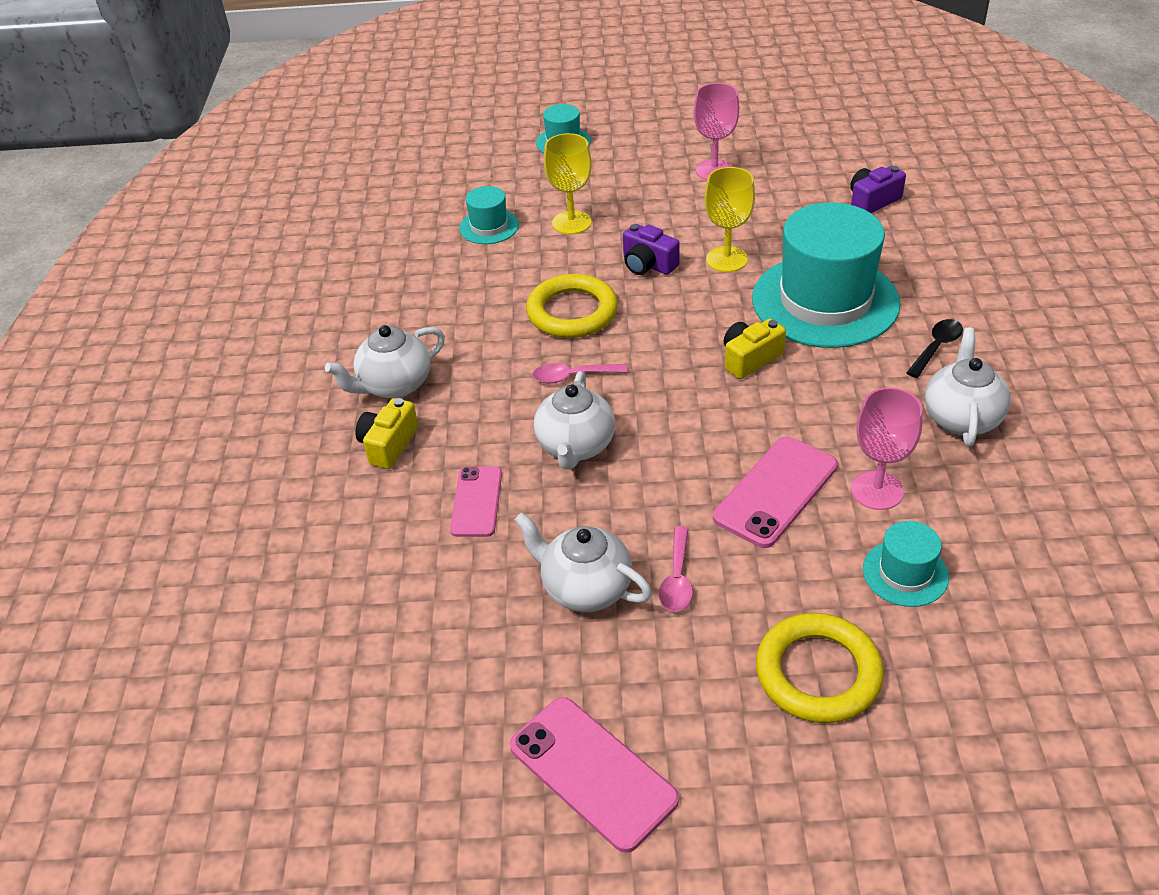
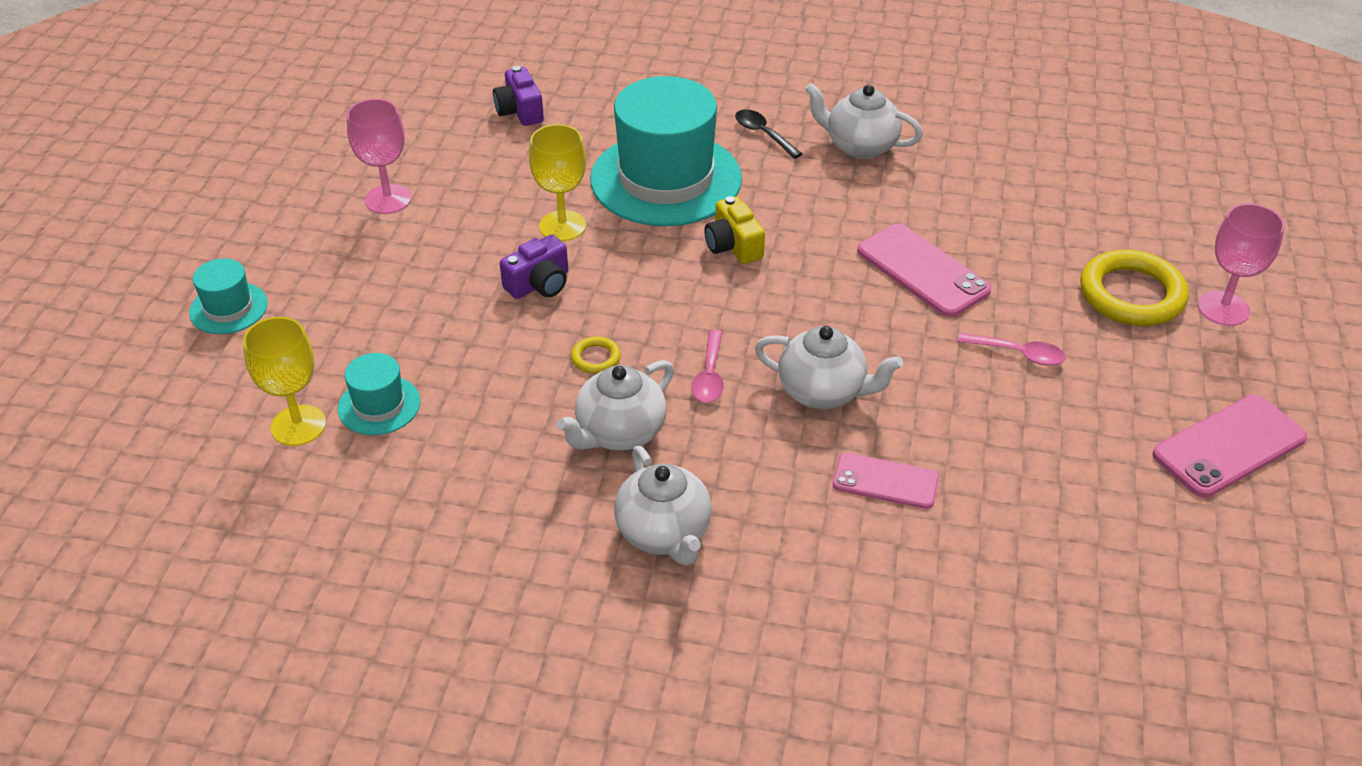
camera: 80 degrees left, 0 degrees up
(388, 445) = (771, 549): yellow camera -> none
(571, 223) = (418, 330): yellow goblet -> yellow goblet (298, 425)
(572, 312) = (596, 358): yellow ring -> yellow ring, size x0.45
(585, 588) = (1020, 417): white teapot -> white teapot (619, 433)
(877, 490) = (935, 213): pink goblet -> pink goblet (1223, 308)
(905, 573) = (1032, 223): turquoise hat -> none

